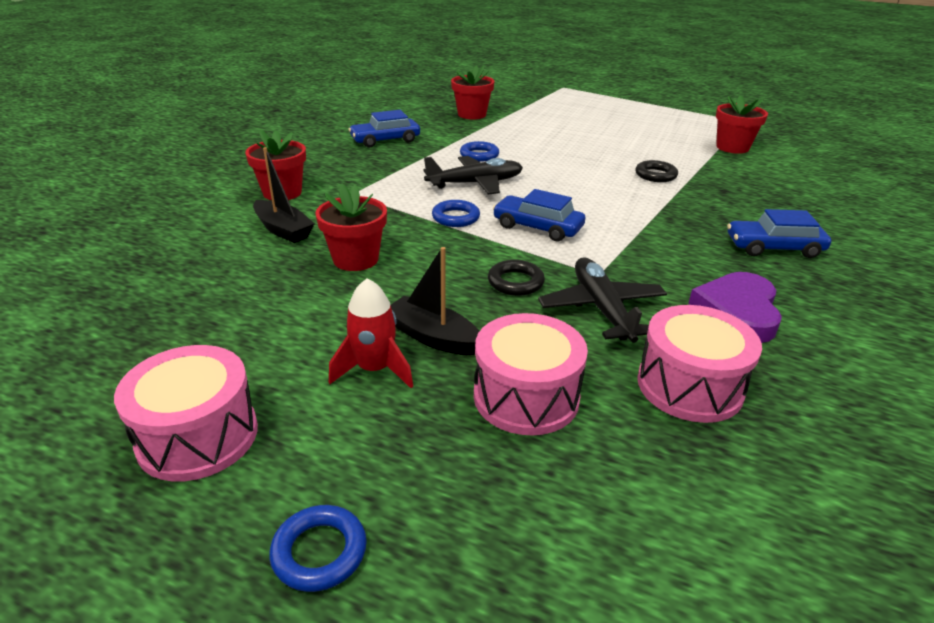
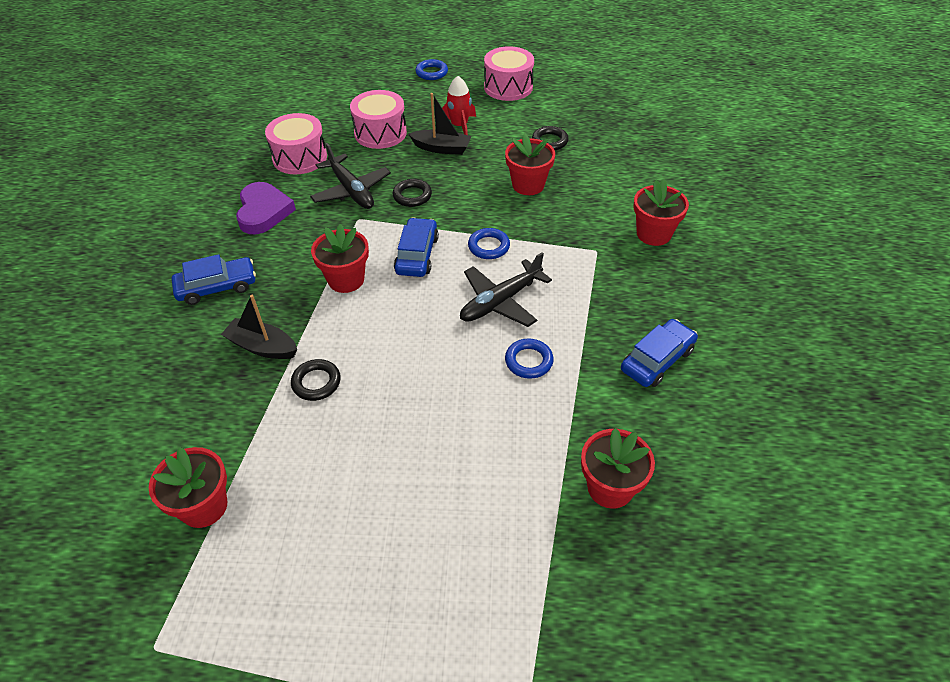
camera: 160 degrees right, 15 degrees up
(262, 304) = (549, 141): none -> black ring
(283, 230) = (603, 195): black boat -> black boat (262, 347)
(537, 227) = (417, 255): blue car -> blue car turned 90 degrees counterclockwise
(622, 225) = (346, 279): none -> red flower pot

